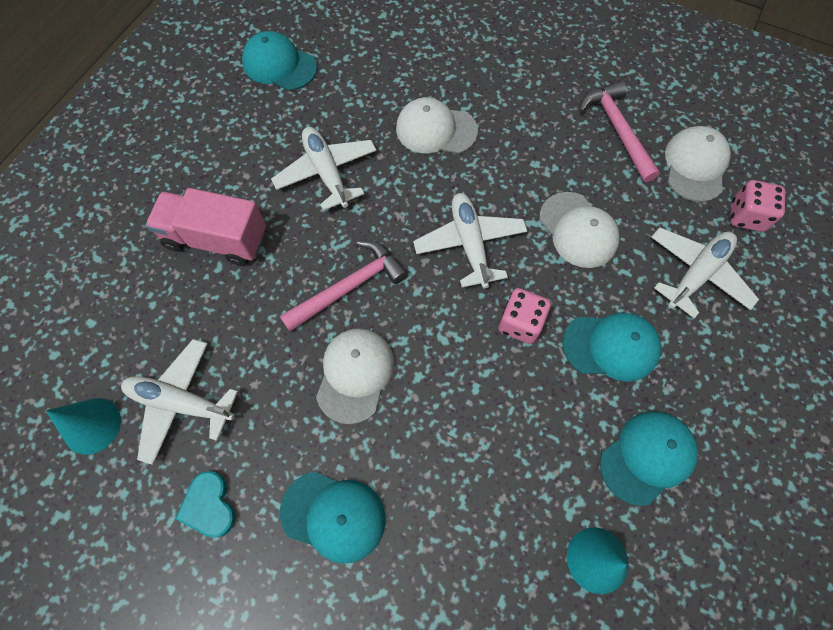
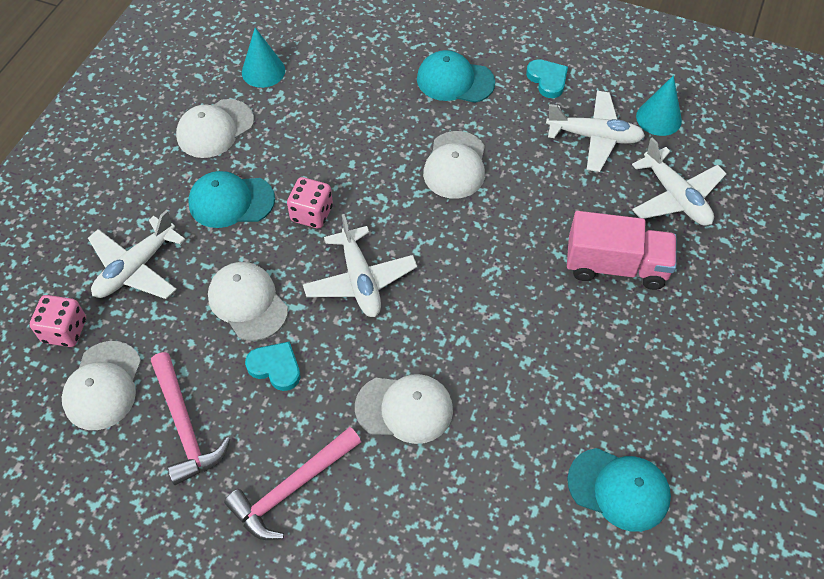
camera: 175 degrees right, 10 degrees down
(327, 173) = (521, 344): white plane -> white plane (675, 197)
(349, 287) = (473, 232): pink hammer -> pink hammer (292, 488)
(546, 170) = (275, 367): none -> turquoise heart
(647, 457) = (215, 129): turquoise cap -> white cap

